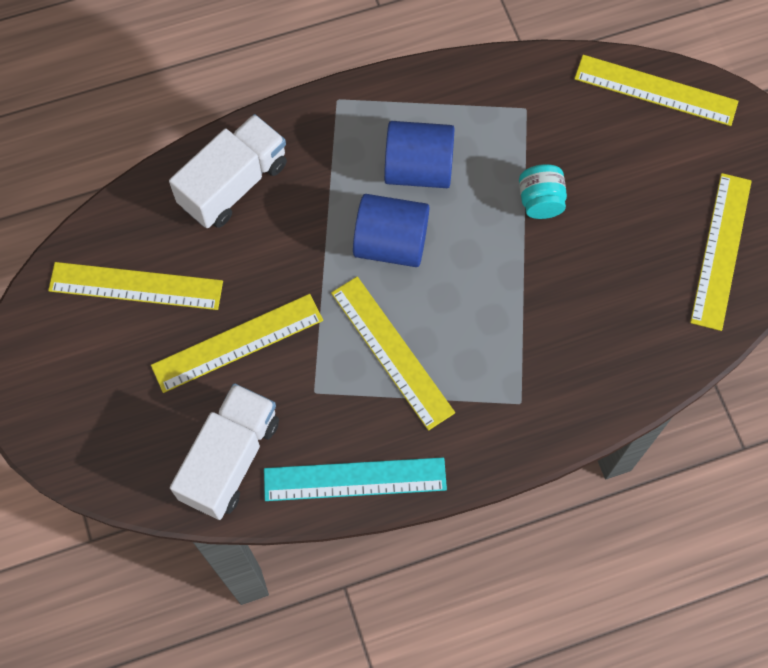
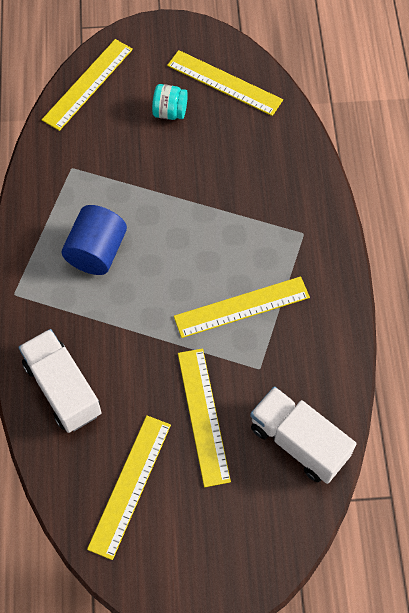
camera: 75 degrees left, 5 degrees down
(355, 479) = (335, 356): turquoise ruler -> none
(391, 243) = (153, 286): blue cylinder -> none
(540, 201) = (151, 179): turquoise jar -> turquoise jar (170, 112)

